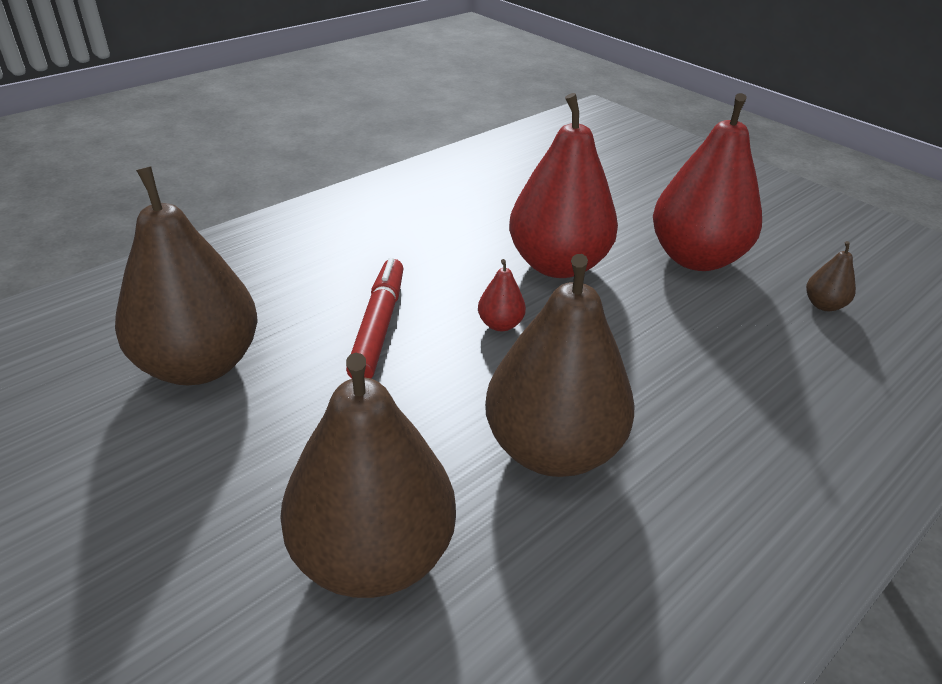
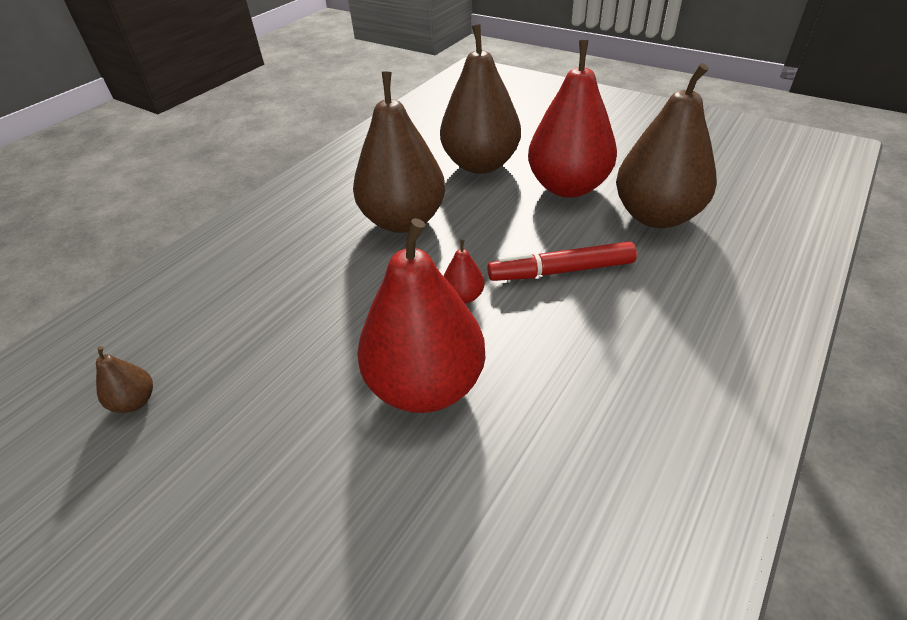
camera: 170 degrees right, 5 degrees up
(378, 326) = (561, 271): red marker -> red marker turned 90 degrees clockwise
(695, 258) = (258, 445): red pear -> red pear (568, 187)

